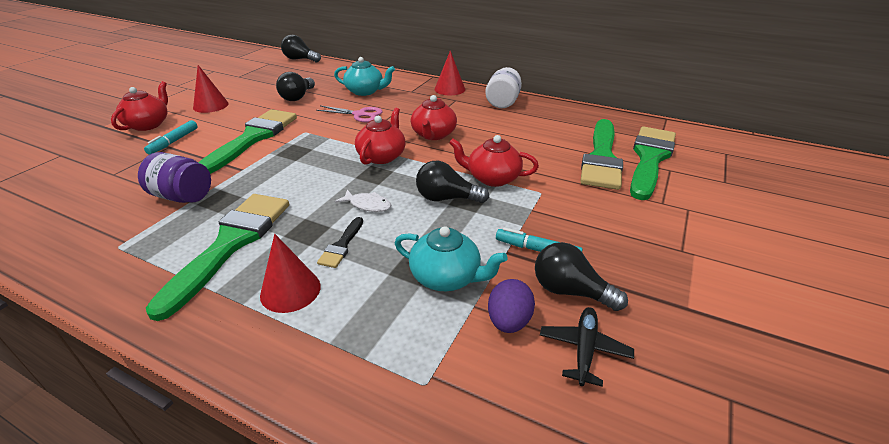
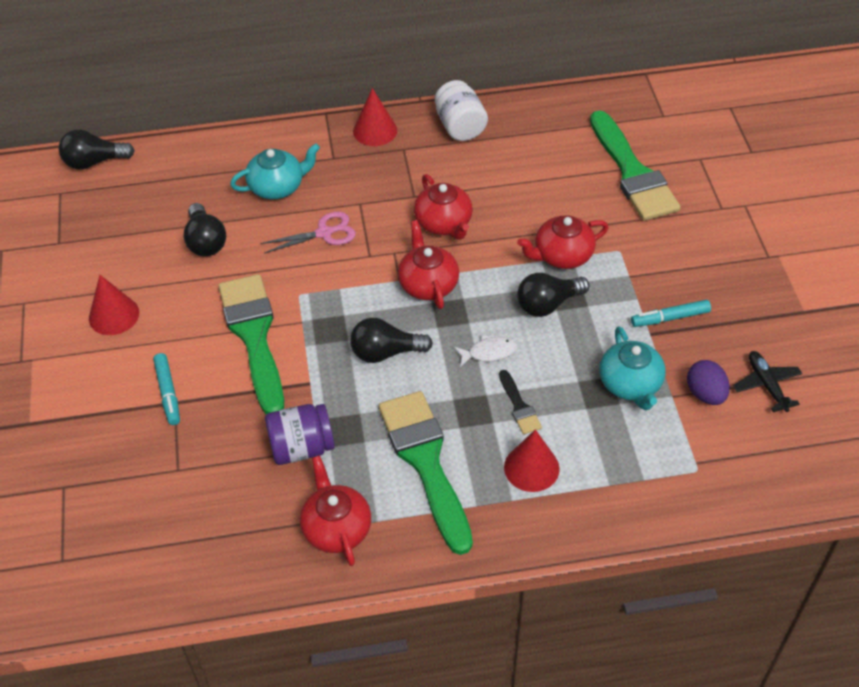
camera: 35 degrees left, 15 degrees up
(148, 124) = (87, 387): red teapot -> red teapot (336, 528)
(446, 277) = (630, 384): turquoise teapot -> turquoise teapot turned 90 degrees clockwise
(570, 291) = (723, 343): black light bulb -> black light bulb (386, 352)
(650, 159) = (673, 151): green brush -> none

